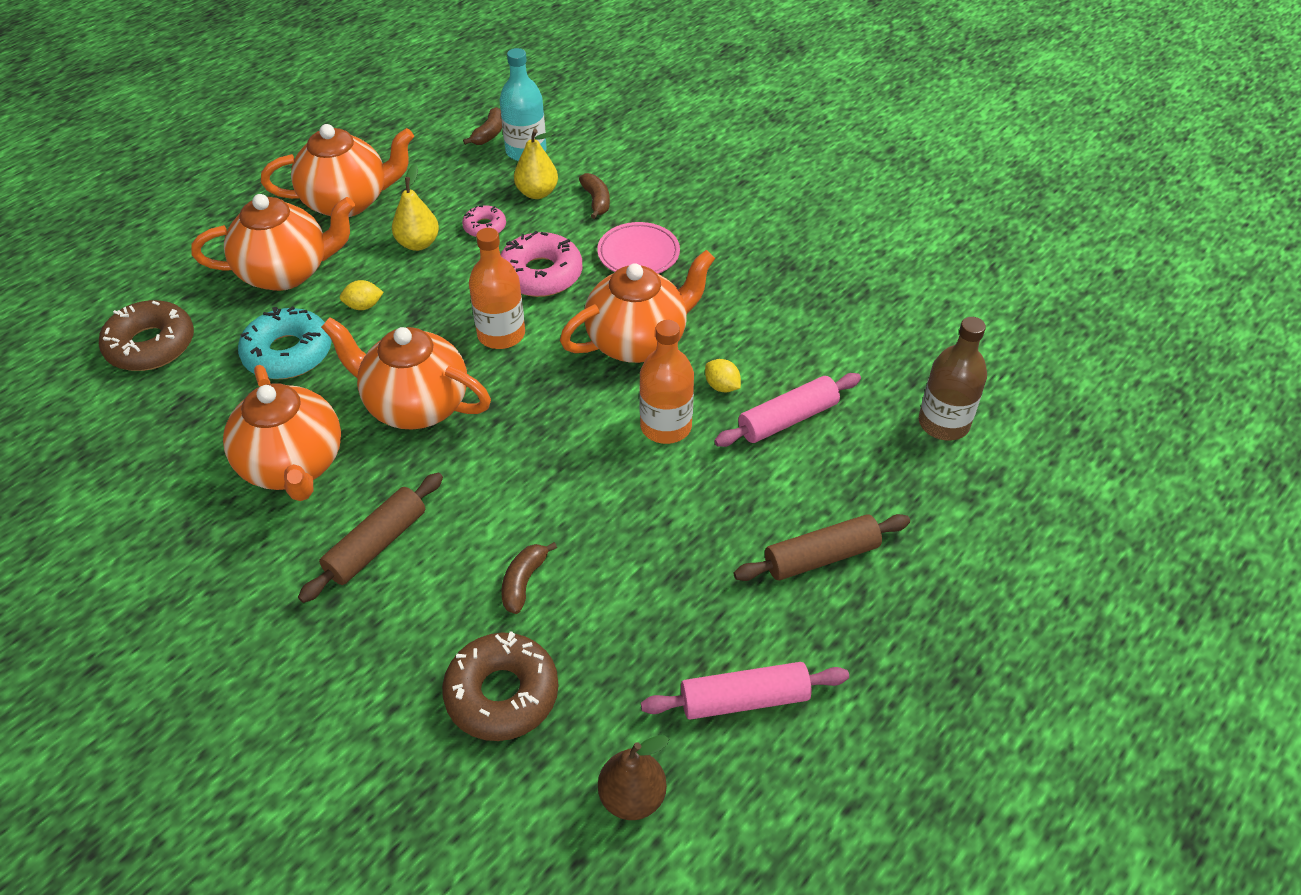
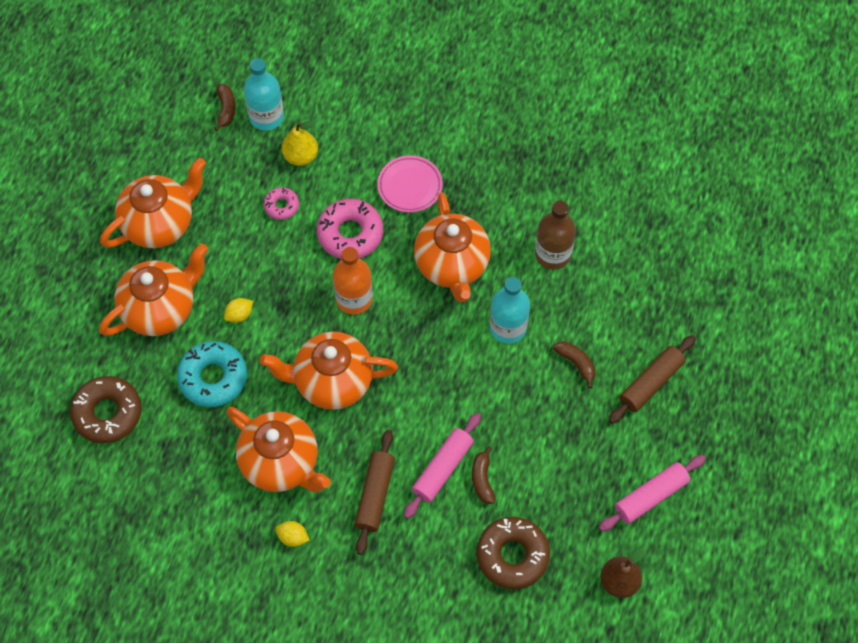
camera: 25 degrees left, 15 degrees up
(418, 243) = (241, 242): yellow pear -> none
(596, 201) = (350, 147): brown banana -> brown banana (576, 363)
(638, 341) = (452, 265): orange teapot -> orange teapot turned 135 degrees clockwise
(666, 426) = (508, 327): orange bottle -> turquoise bottle
(722, 386) = (528, 280): yellow lemon -> yellow lemon (293, 537)
(787, 419) = (583, 288): pink rolling pin -> pink rolling pin (442, 469)
(943, 423) = (682, 250): brown bottle -> brown bottle (552, 254)

